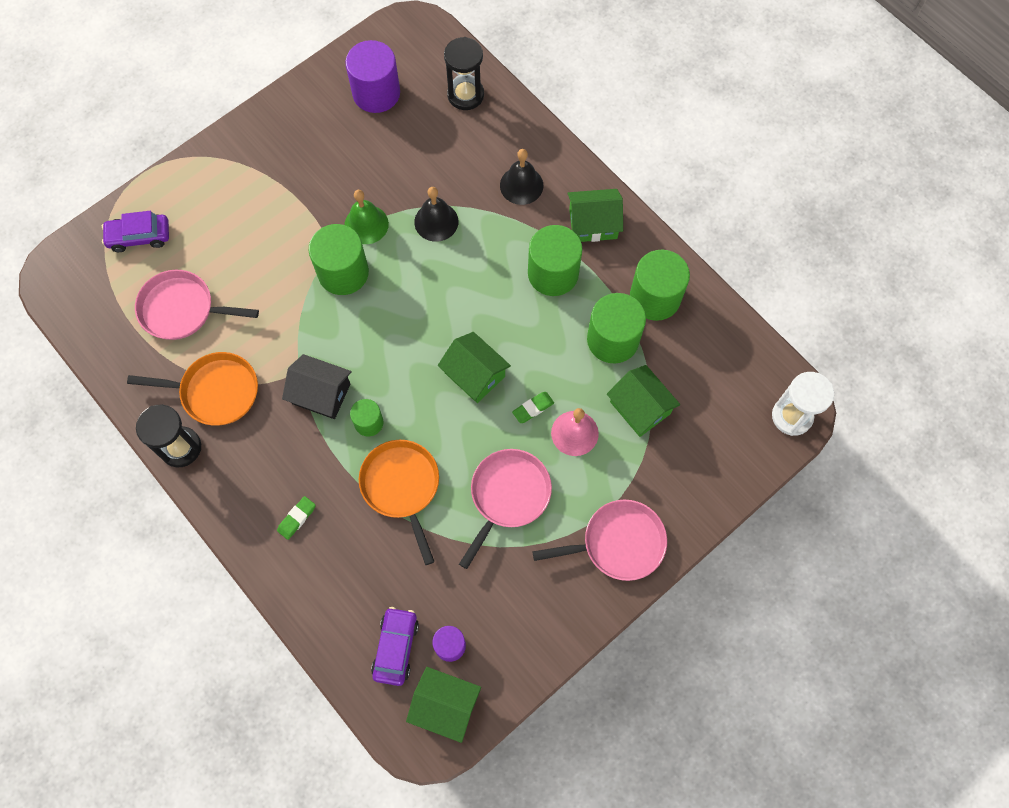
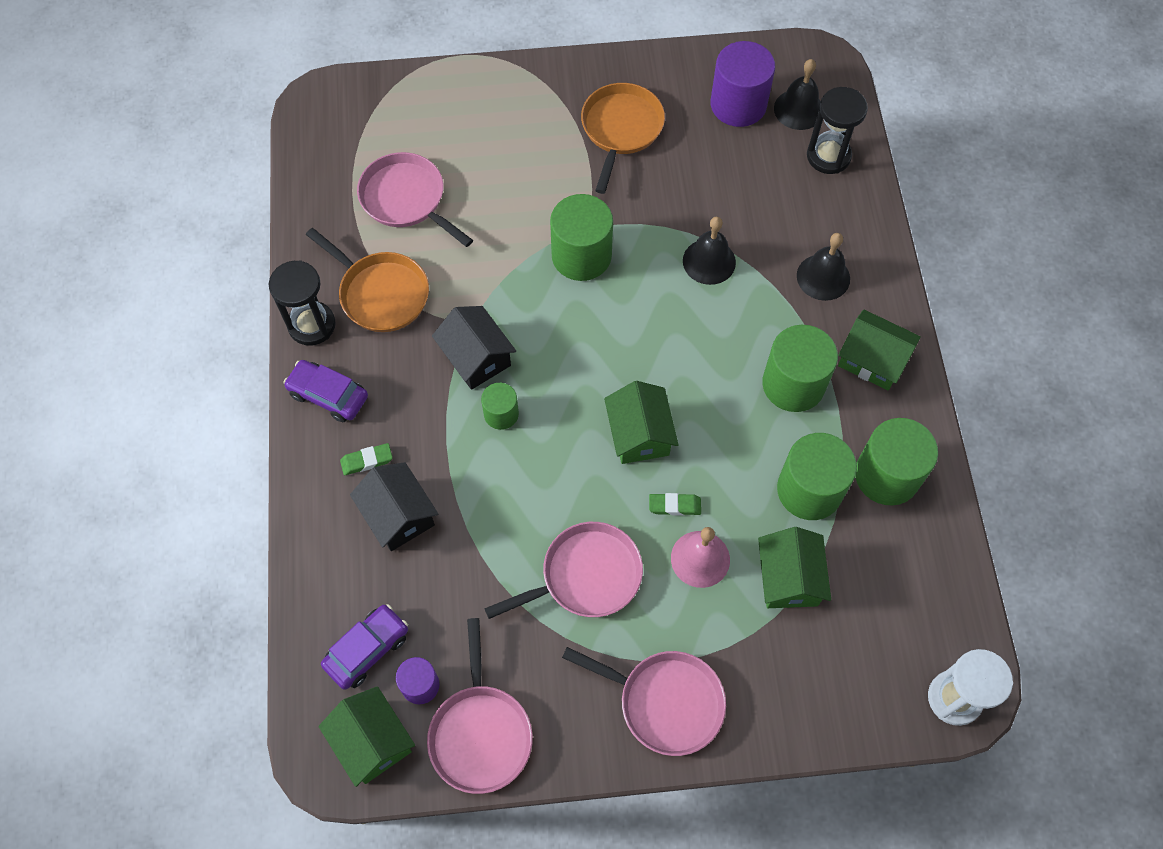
camera: 35 degrees right, 5 degrees down
(139, 236) = (417, 110): purple car -> purple car (328, 395)
(348, 541) = (398, 515): none -> black house
(366, 224) = (637, 223): green bell -> none
(402, 486) = (487, 497): orange pan -> orange pan (621, 129)
(421, 72) = (798, 109): none -> black bell
(513, 648) = (480, 733): none -> pink pan

